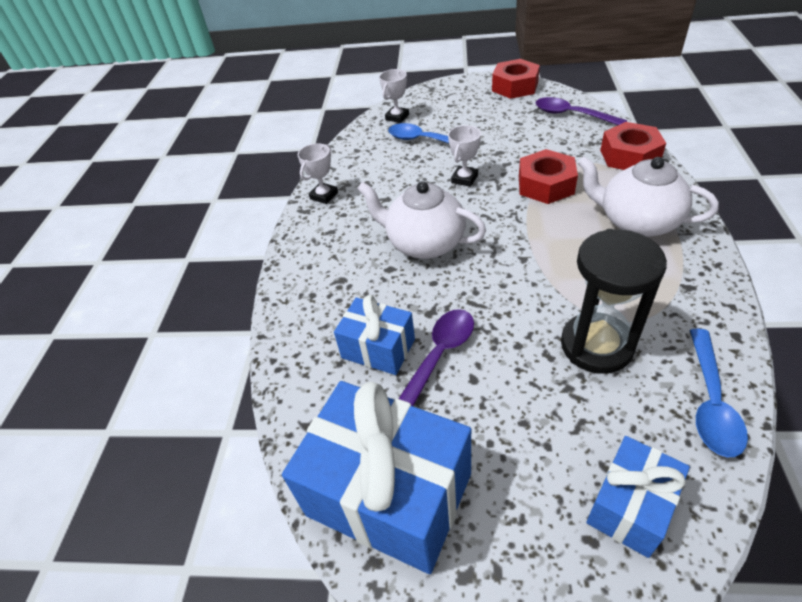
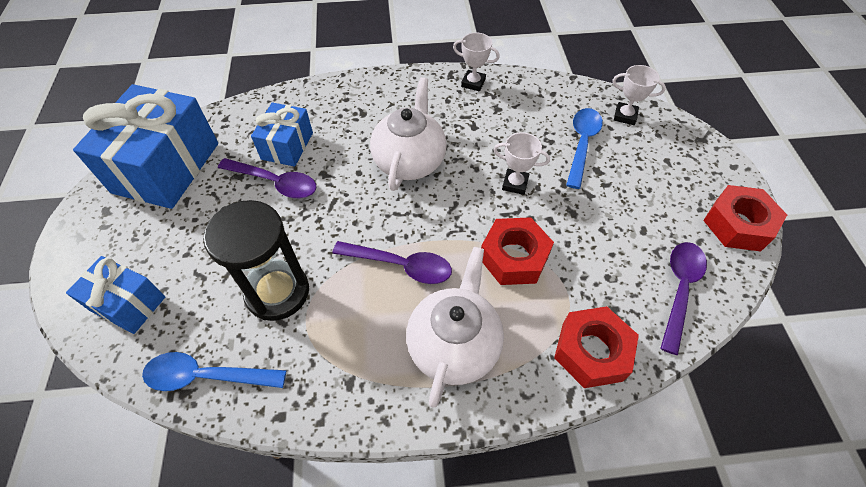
camera: 75 degrees right, 10 degrees up
(557, 252) = (400, 265): none -> purple spoon

